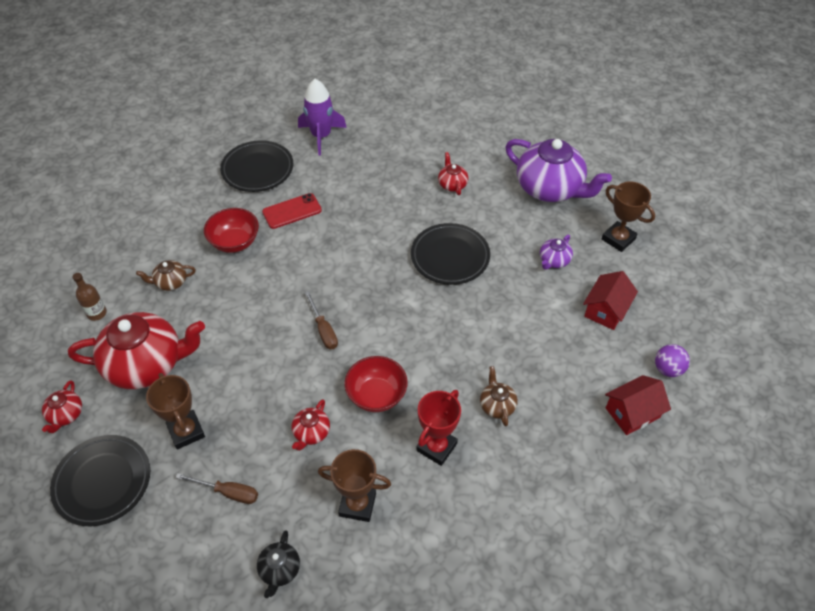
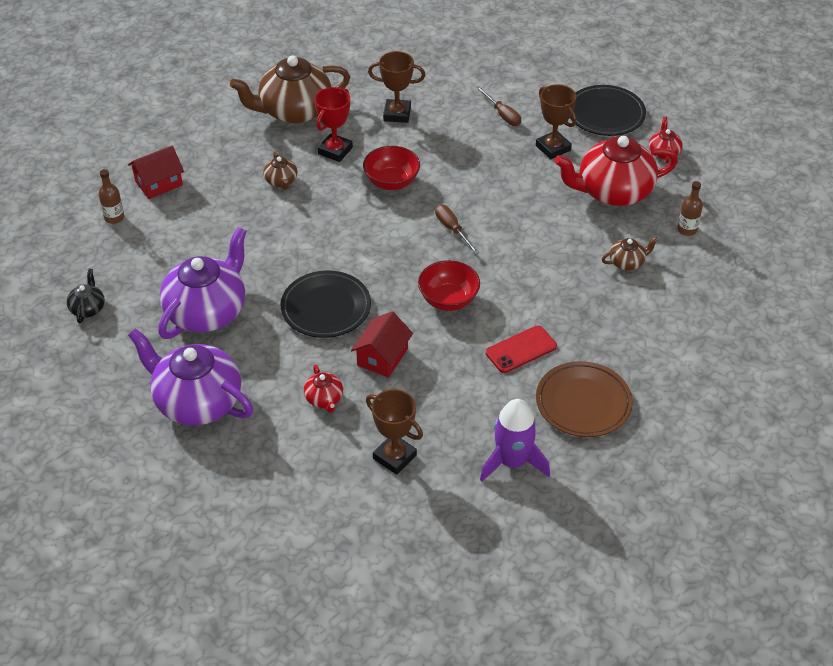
camera: 175 degrees right, 5 degrees down
(228, 492) = (502, 115): brown screwdriver -> brown screwdriver turned 135 degrees counterclockwise
(235, 242) = (575, 308): red bowl -> red bowl (448, 300)
(257, 169) = (583, 403): black plate -> brown plate
(279, 570) = (448, 79): black teapot -> black teapot (88, 308)
(311, 433) = (445, 153): red teapot -> none
(487, 521) = (294, 111): none -> brown teapot
(554, 261) = (207, 311): purple teapot -> purple teapot, size x2.25
(606, 310) = (160, 265): red house -> red house (382, 357)
(618, 239) = (126, 341): brown trophy -> brown trophy (394, 457)
(667, 369) = (114, 218): purple ball -> brown bottle

